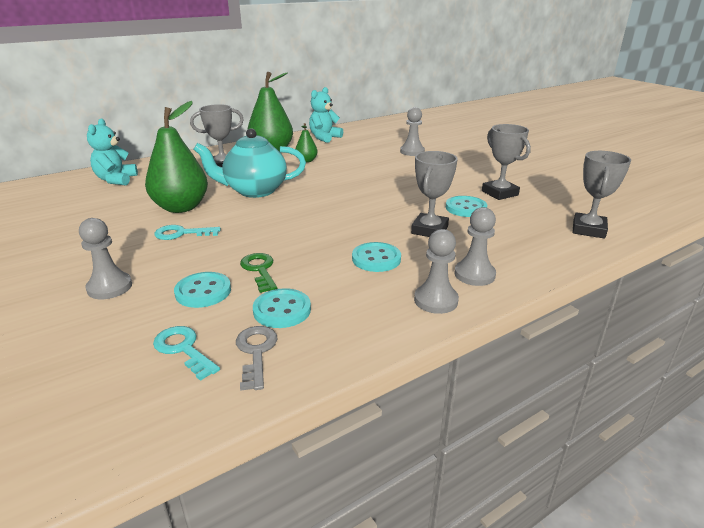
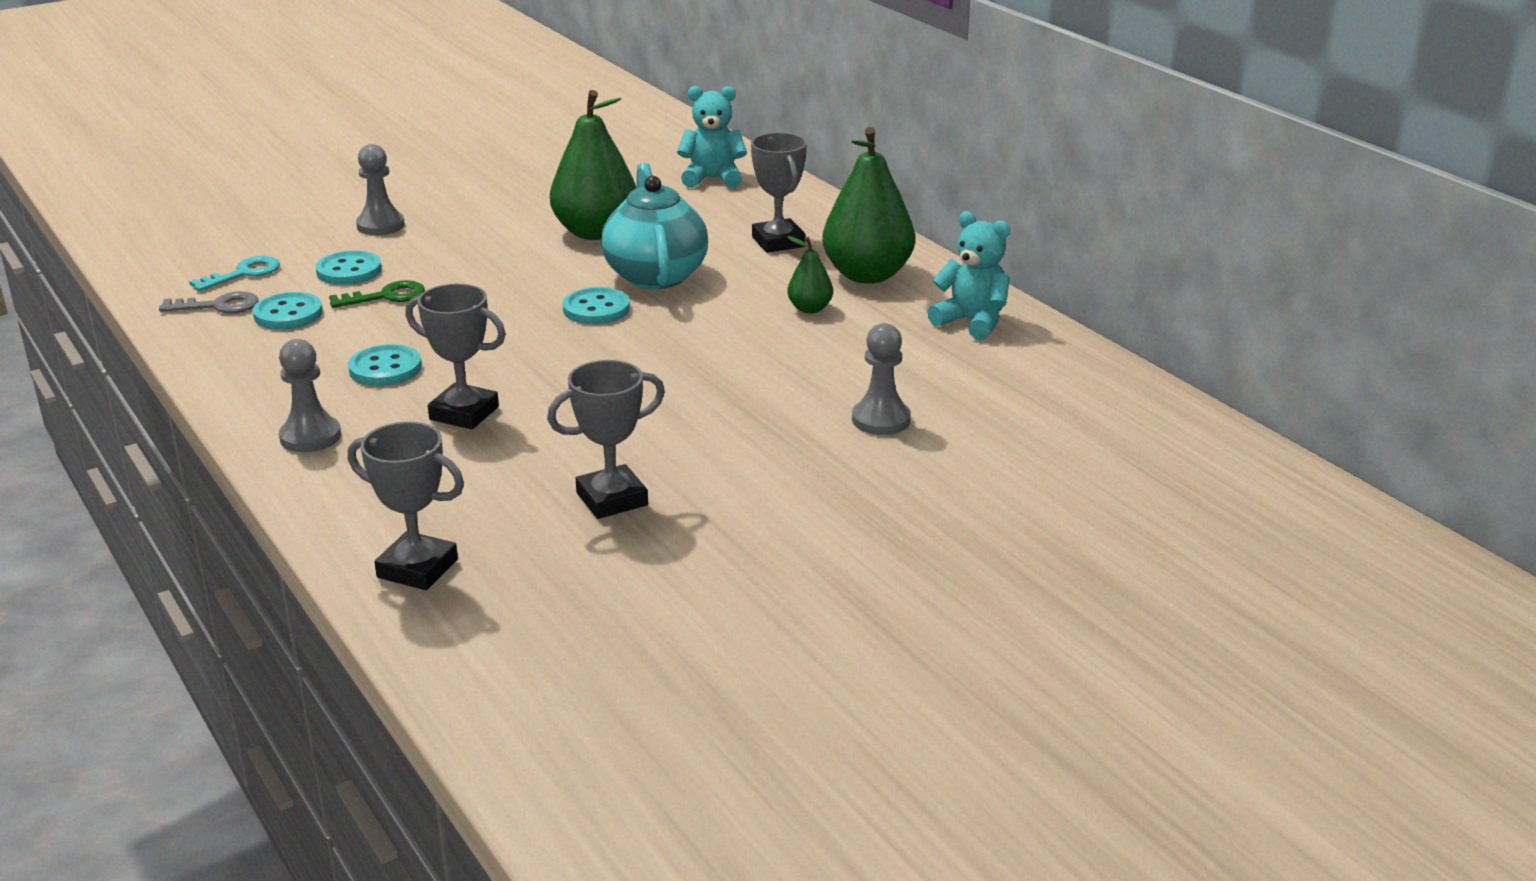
camera: 90 degrees right, 0 degrees up
(182, 233) = (506, 243): turquoise key -> none
(436, 300) = (260, 404): grey pawn -> none
(466, 208) = (544, 454): turquoise button -> turquoise button (596, 309)

